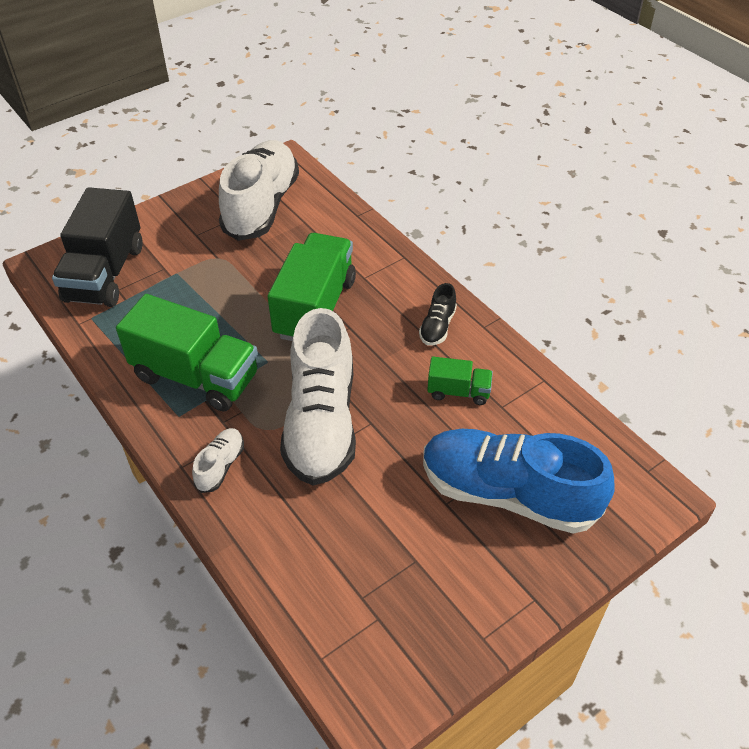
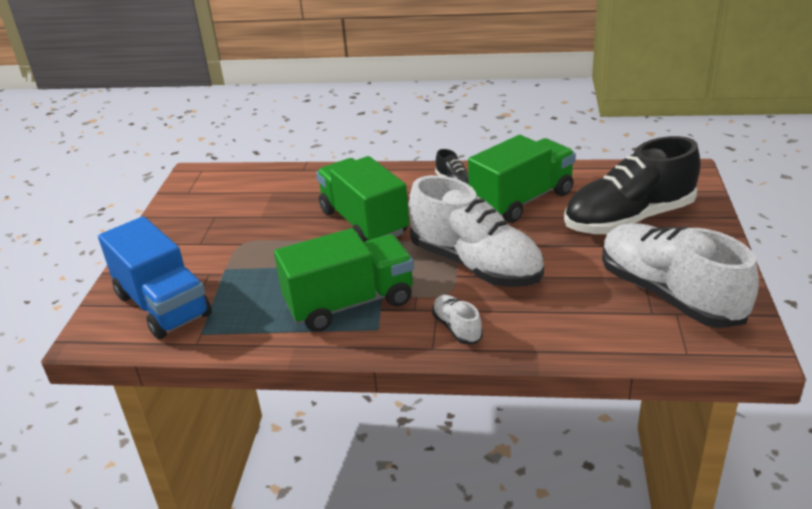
camera: 45 degrees left, 15 degrees down
(105, 273) = (163, 305): black truck -> blue truck
(261, 206) = (223, 202): white shoe -> white shoe (669, 294)
(458, 392) = (522, 200): green truck -> green truck, size x2.04
(508, 494) = (628, 219): blue shoe -> black shoe

